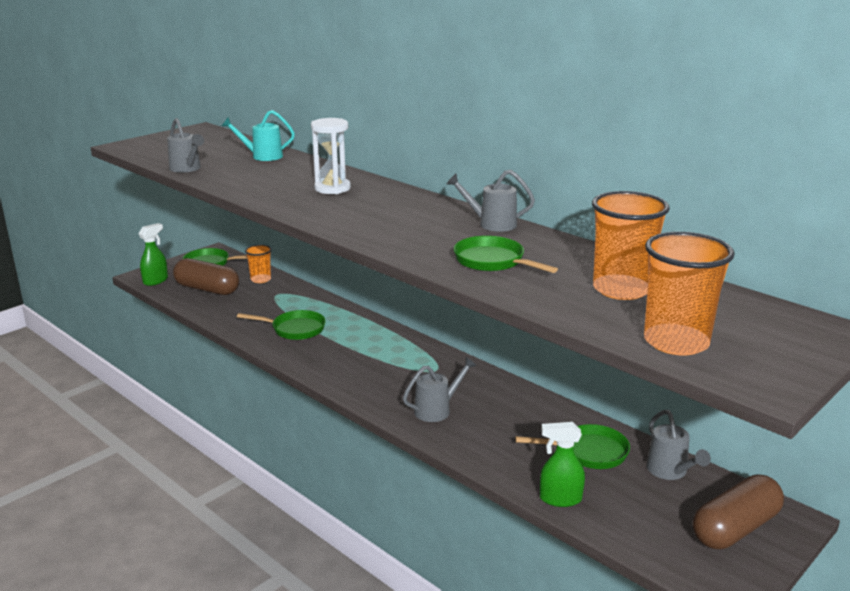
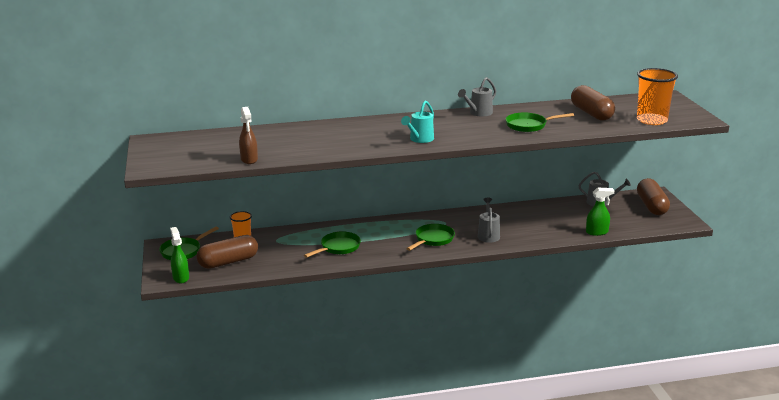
camera: 55 degrees left, 0 degrees up
(187, 169) = (249, 160): grey watering can -> brown spray bottle
(262, 156) = (260, 135): turquoise watering can -> turquoise watering can (419, 139)
(332, 188) = (362, 132): white hourglass -> none
(560, 499) = (597, 232): green spray bottle -> green spray bottle turned 135 degrees counterclockwise
(589, 452) = (567, 213): green pan -> green pan (433, 239)
(621, 289) = (591, 113): orange cup -> brown capsule

